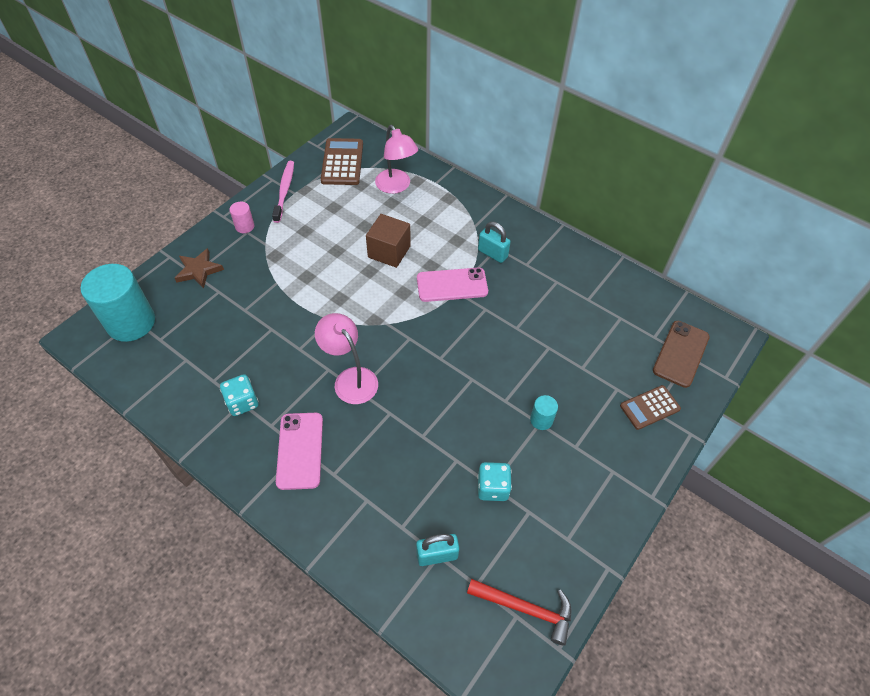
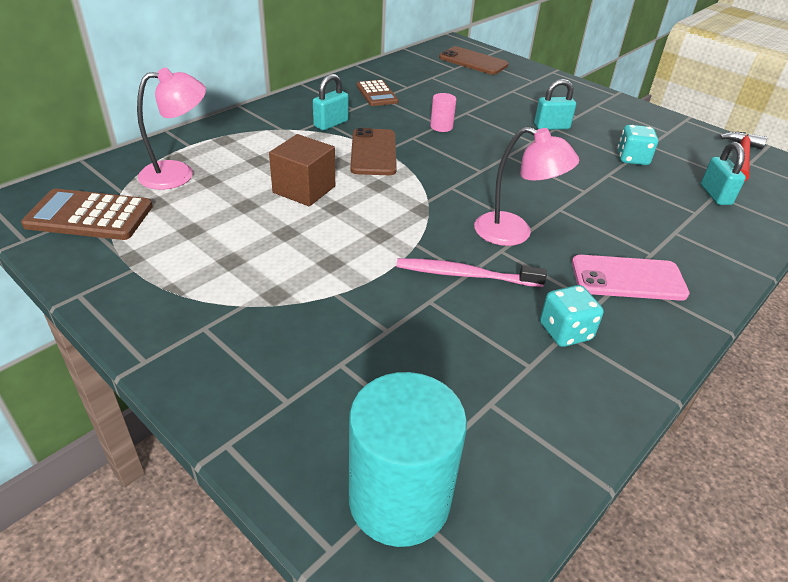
camera: 85 degrees left, 15 degrees down
(199, 270) = (280, 393): brown star -> none
(245, 226) = (188, 330): pink cylinder -> pink cylinder (441, 127)
(284, 191) = (120, 280): pink toothbrush -> pink toothbrush (465, 275)
(350, 378) = (514, 233): pink lamp -> pink lamp turned 120 degrees counterclockwise
(452, 285) = (373, 152): pink phone -> brown phone
(541, 420) = (551, 127): turquoise cylinder -> turquoise padlock
(650, 407) = (530, 81): brown calculator -> brown calculator (377, 94)

